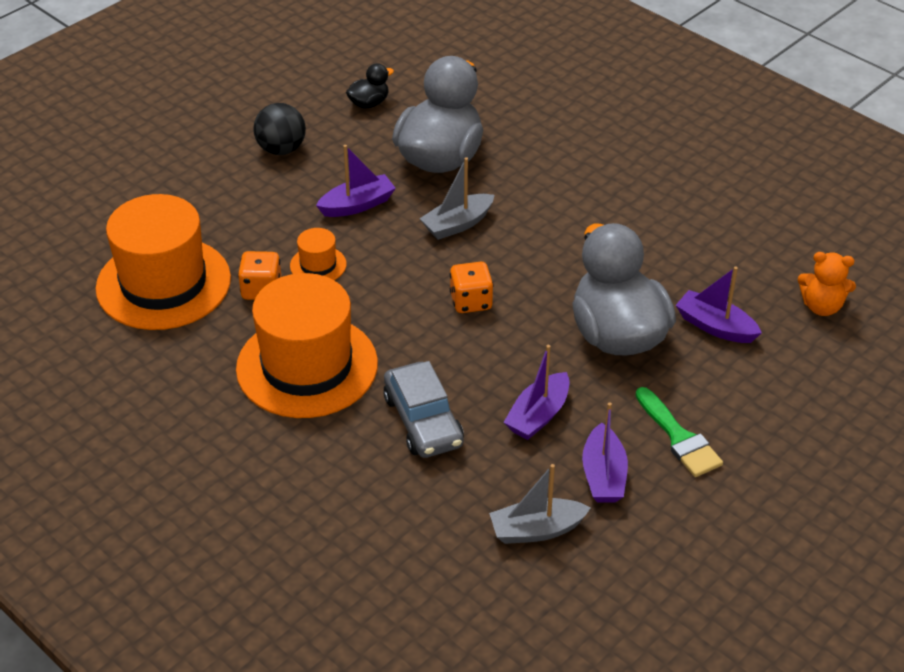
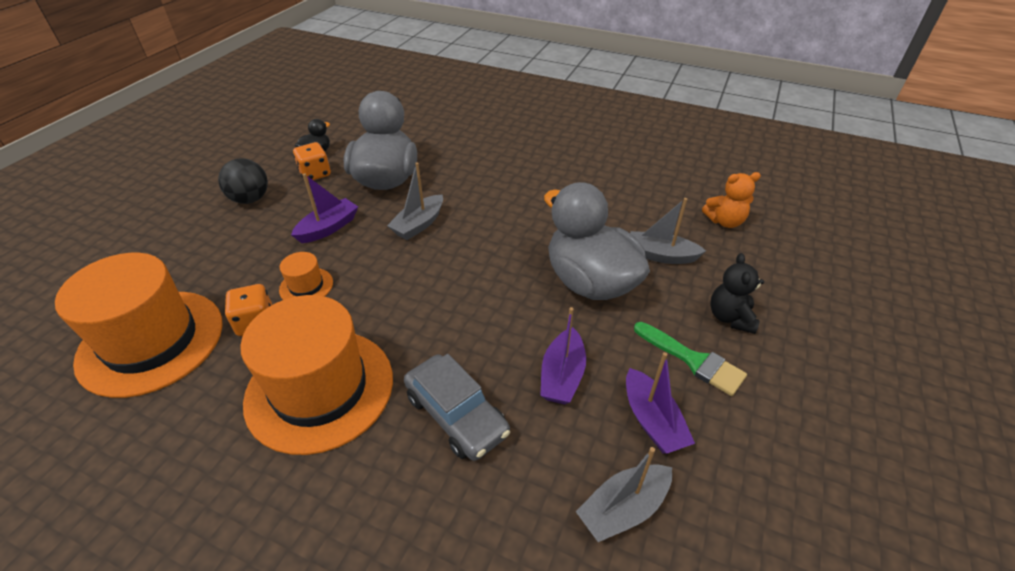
camera: 20 degrees left, 0 degrees up
(471, 301) = (455, 284): orange dice -> orange dice (315, 174)
(715, 326) = (660, 255): purple boat -> grey boat
(748, 409) = (730, 317): none -> black teddy bear

